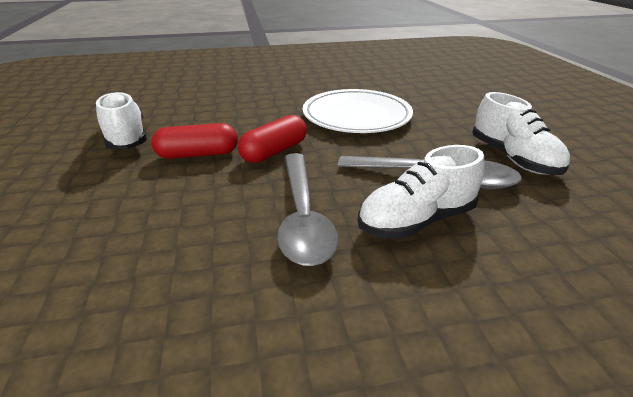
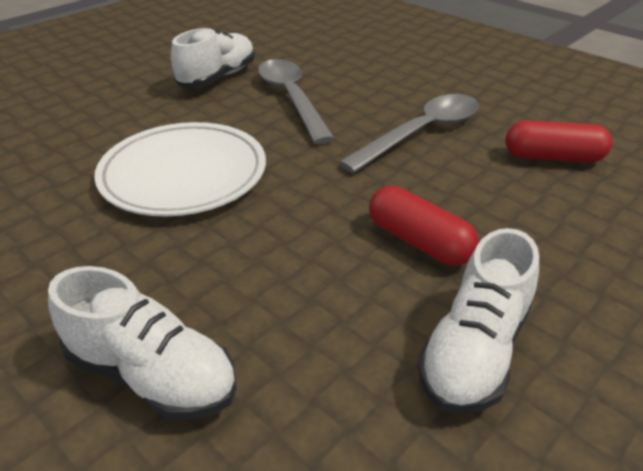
camera: 125 degrees left, 5 degrees up
(274, 151) = (344, 191): red capsule -> red capsule (553, 157)
(416, 220) = (363, 94): white shoe -> white shoe (152, 374)

